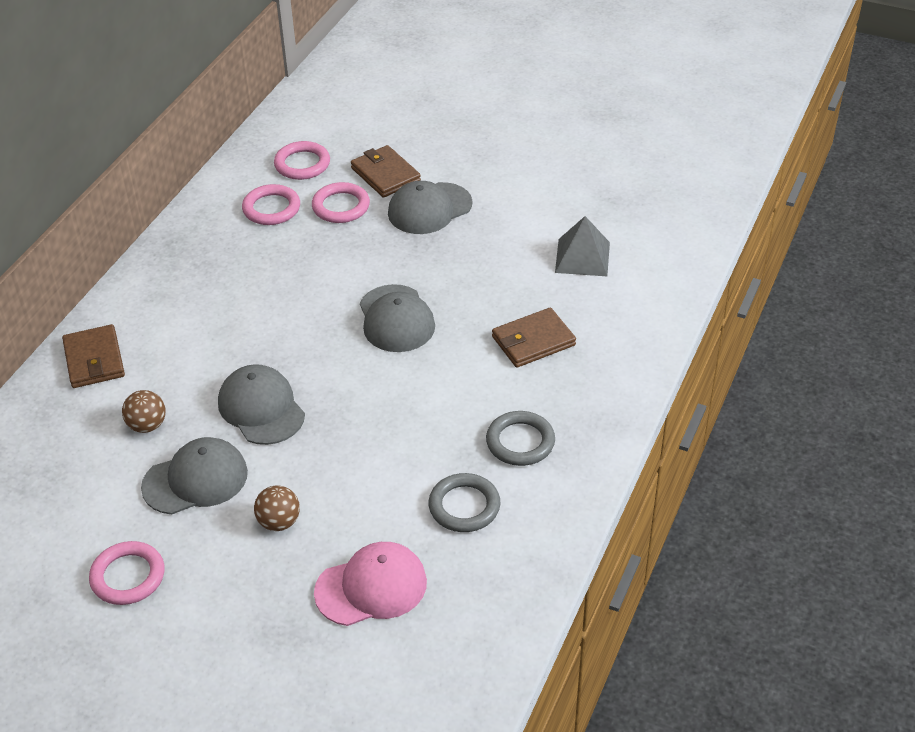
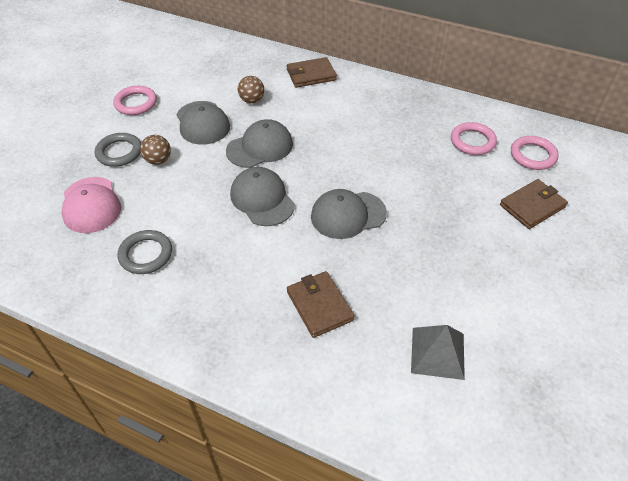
camera: 90 degrees right, 5 degrees up
(341, 206) = (482, 179): pink ring -> none
(429, 209) = (491, 235): grey cap -> grey cap (262, 199)
(520, 442) = (203, 291): grey ring -> grey ring (119, 152)

